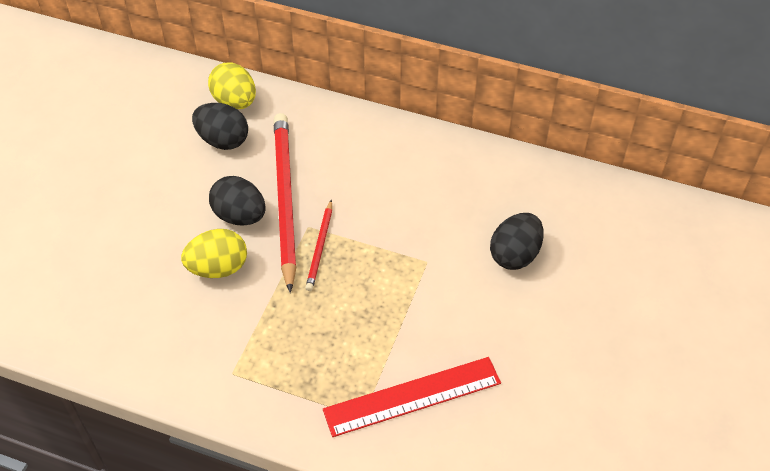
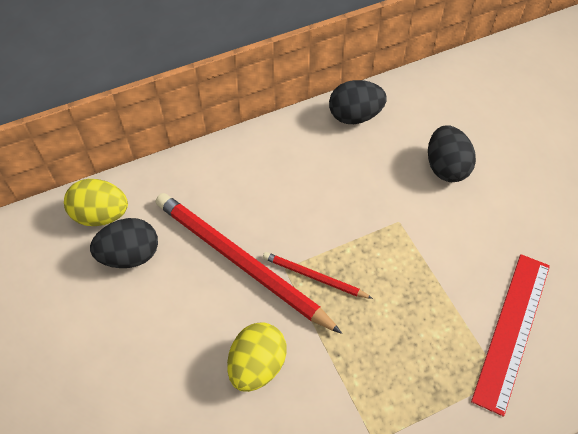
camera: 45 degrees left, 5 degrees up
(240, 216) = (221, 306): black egg -> black egg (355, 116)
(320, 247) = (314, 277): red pencil -> red pencil turned 150 degrees clockwise

